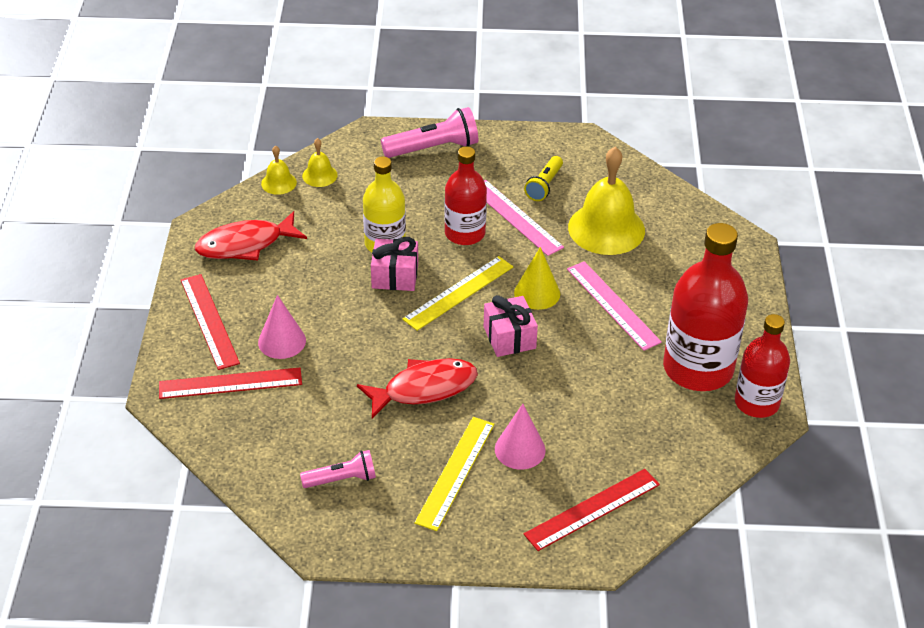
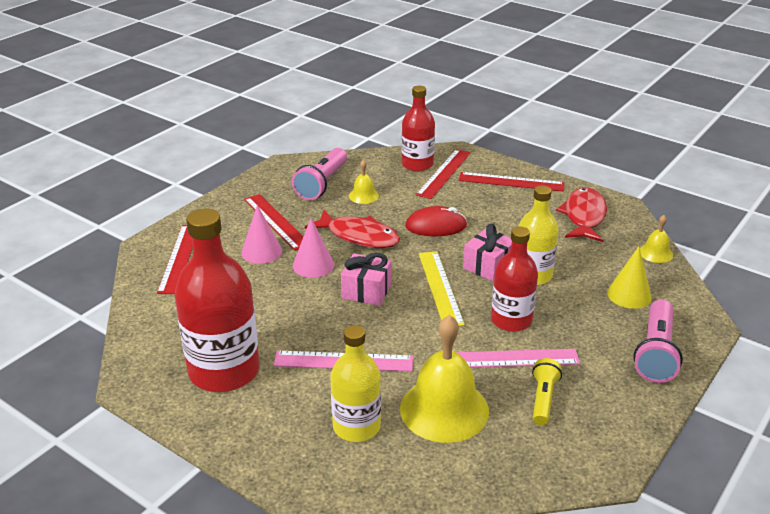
camera: 125 degrees right, 10 degrees down
(282, 341) = (464, 200): pink cone -> pink cone (313, 265)
(319, 175) = (653, 275): yellow bell -> yellow bell (363, 195)
(342, 479) = (322, 184): pink flashlight -> pink flashlight, size x1.60
(354, 341) = (436, 226): none -> red mouse
(424, 389) = (359, 236): red fish -> red fish turned 75 degrees counterclockwise
(455, 472) = (276, 221): yellow ruler -> red ruler
(537, 293) = (400, 326): yellow cone -> yellow cone (629, 295)
(544, 185) = (543, 399): yellow flashlight -> yellow flashlight turned 45 degrees clockwise
(670, 264) = (356, 426): none -> yellow bottle
(756, 403) = (153, 383): red bottle -> red bottle (417, 164)

